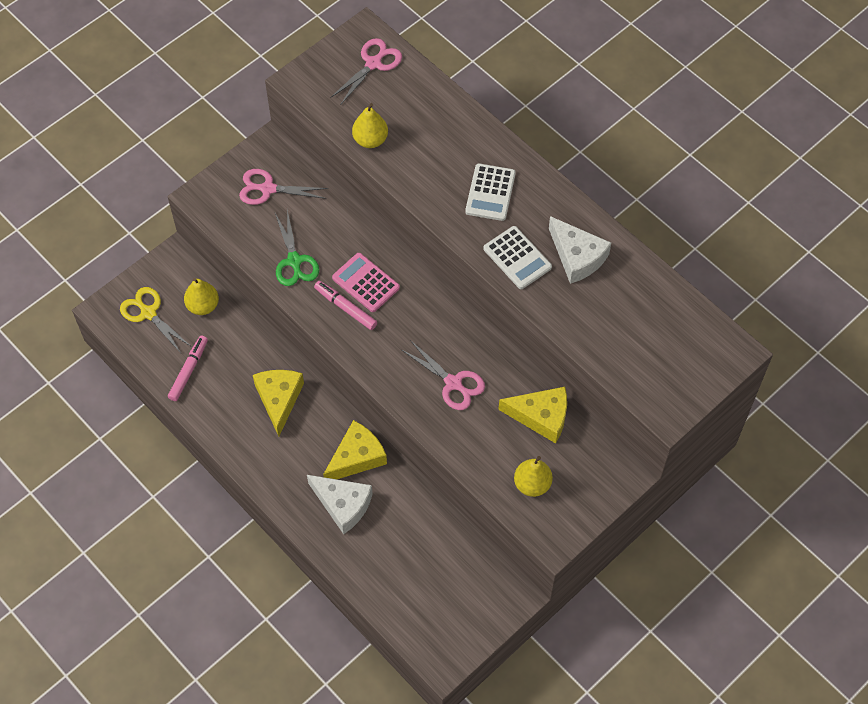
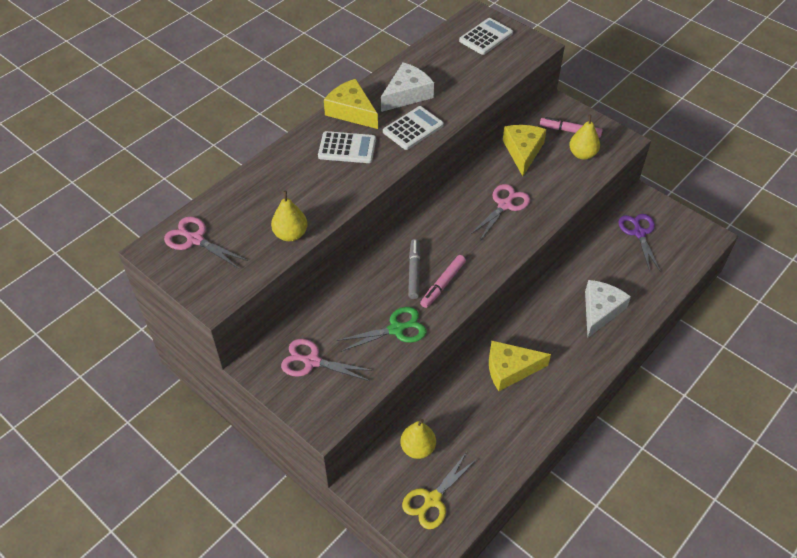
camera: 95 degrees left, 10 degrees down
(188, 371) = (493, 451): pink marker -> pink marker (570, 131)
(267, 189) = (311, 361): pink scissors -> pink scissors turned 105 degrees clockwise
(357, 457) = (554, 305): yellow cheese -> yellow cheese (351, 111)
(366, 283) = (414, 272): pink calculator -> grey marker
(456, 576) = (639, 233): none -> purple scissors
(687, 355) = (486, 37): none -> white calculator

